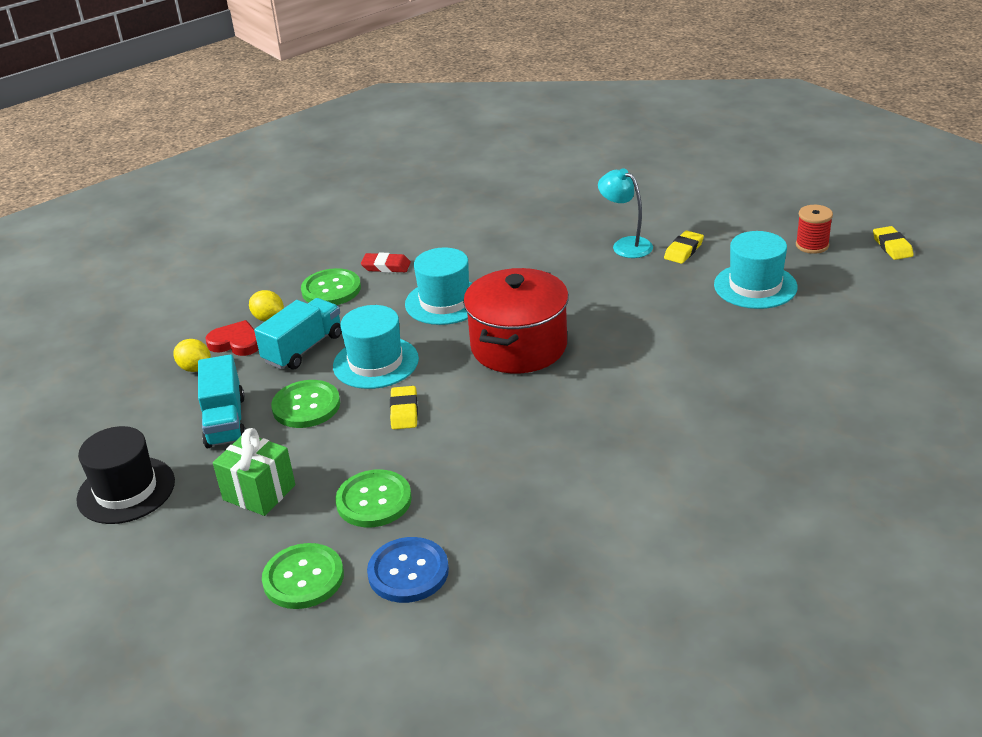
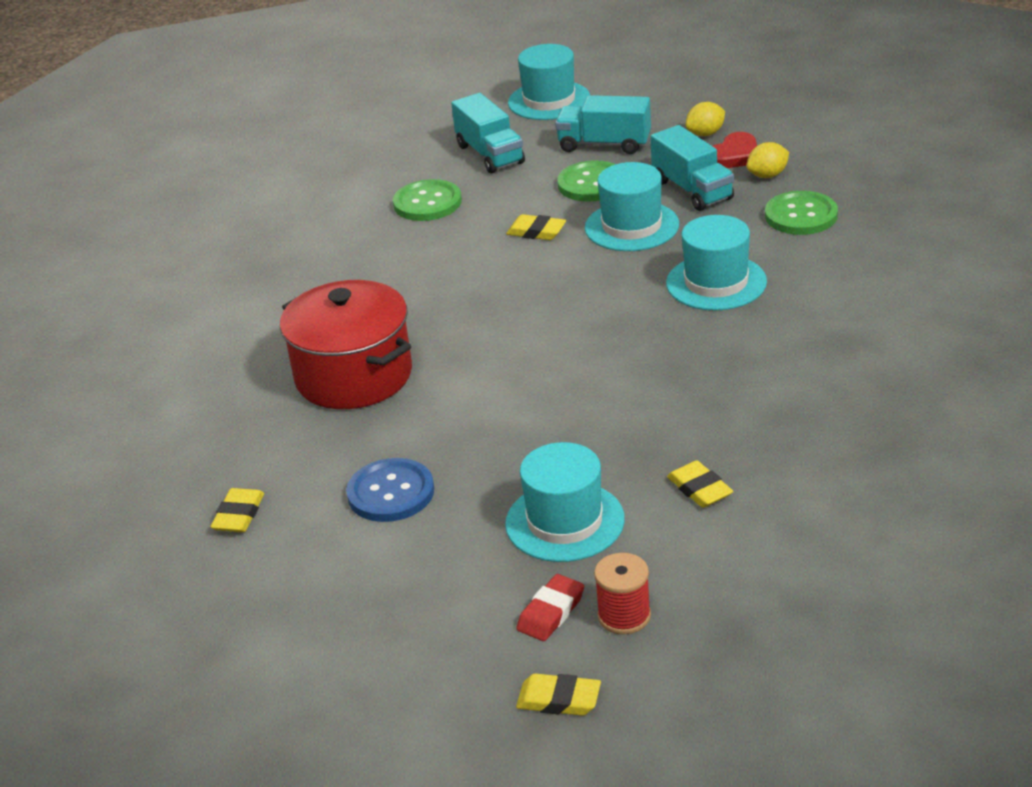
camera: 115 degrees right, 0 degrees up
(126, 490) = (549, 100): black hat -> turquoise hat
(259, 492) = (490, 154): green gift -> turquoise truck
(303, 578) = (371, 165): green button -> none
(386, 266) = (828, 255): red eraser -> red eraser (551, 612)
(408, 572) = (331, 208): blue button -> blue button (391, 493)
(519, 346) = (586, 314): red pot -> red pot (354, 376)
(625, 245) = (751, 443): turquoise lamp -> none
(881, 423) = (239, 515): none -> yellow eraser

